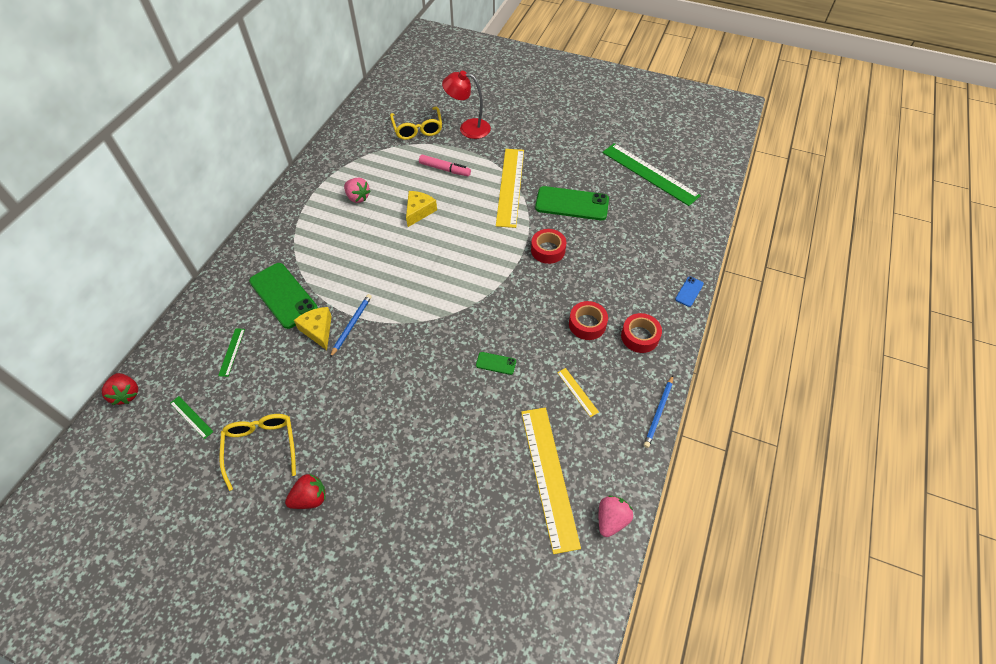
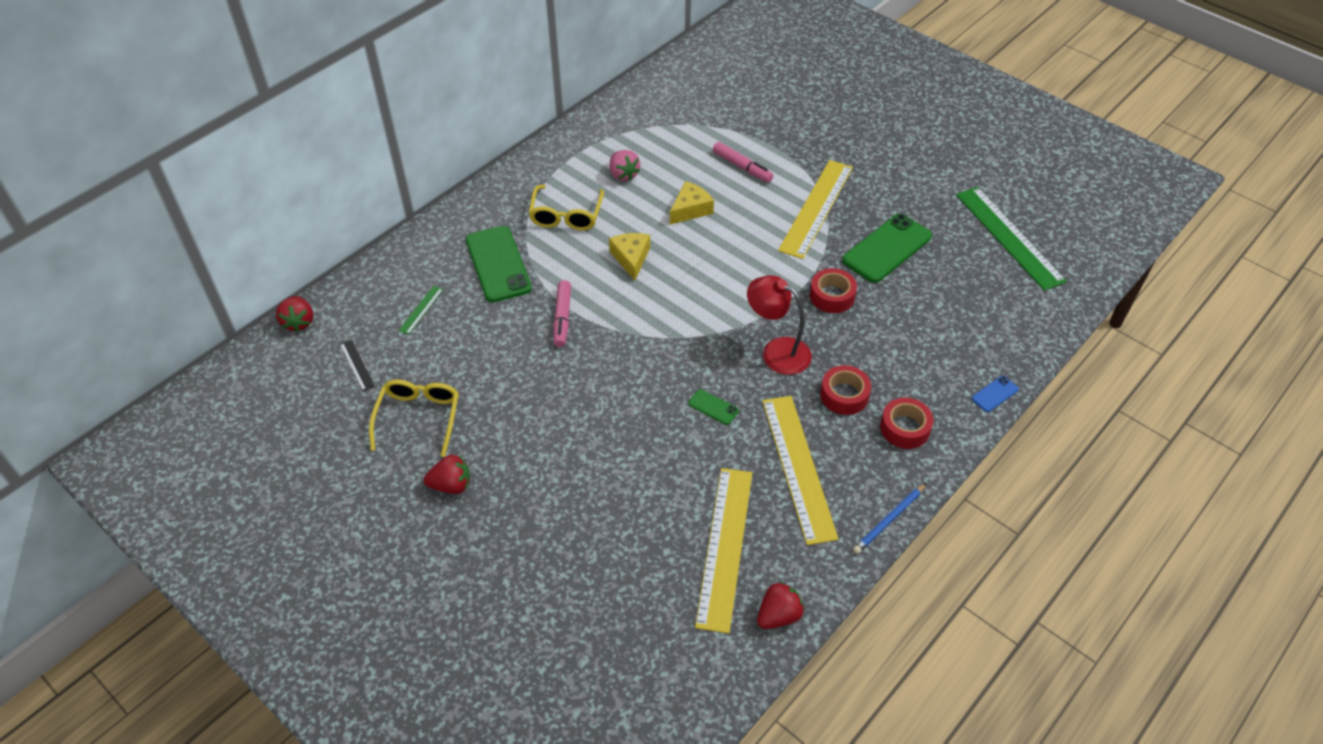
camera: 20 degrees right, 5 degrees down
(191, 417) = (357, 365): green ruler -> black ruler
(318, 330) = (522, 313): yellow cheese -> yellow cheese (631, 258)
(351, 325) = (562, 318): blue pencil -> pink marker
(417, 129) = (727, 110): yellow glasses -> yellow glasses (566, 216)
(468, 128) = (792, 123): red lamp -> red lamp (777, 351)
(572, 204) = (887, 248): green phone -> green phone turned 75 degrees counterclockwise
(577, 392) = (798, 467): yellow ruler -> yellow ruler, size x2.36
(611, 519) = (778, 615): pink strawberry -> red strawberry

